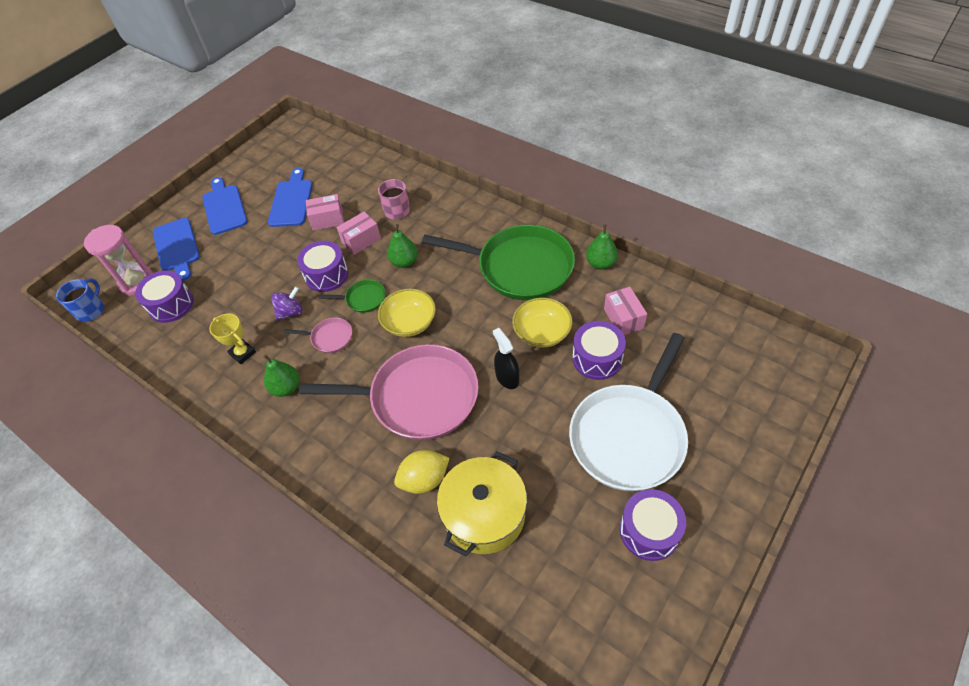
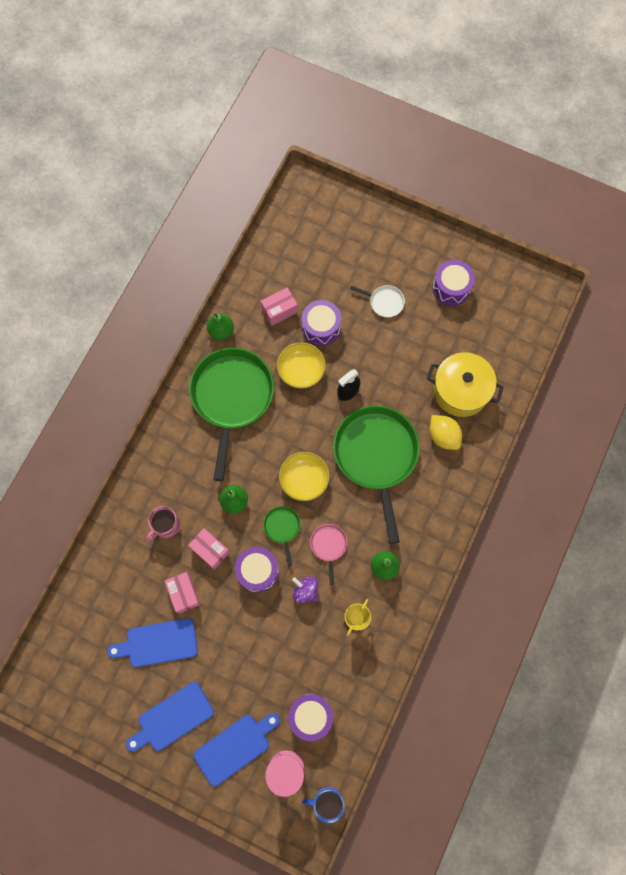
camera: 105 degrees left, 20 degrees up
(418, 397) = (376, 455): pink pan -> green pan
(629, 436) = (384, 302): white pan -> white pan, size x0.42

